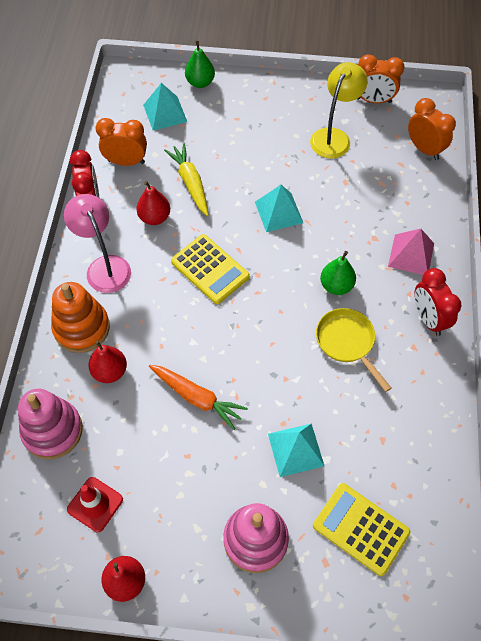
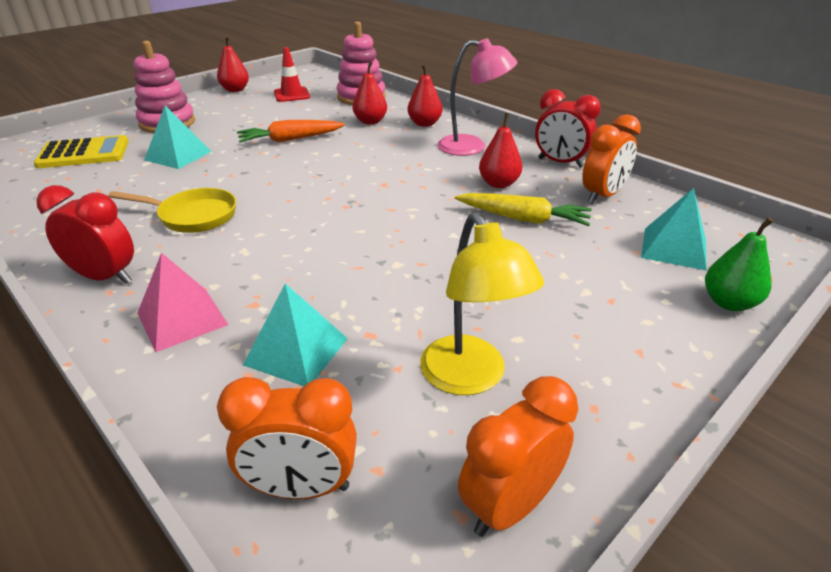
camera: 130 degrees right, 25 degrees down
(81, 328) = (424, 124): orange stacking toy -> red pear
(210, 269) = (393, 186): yellow calculator -> none
(278, 212) = (401, 254): turquoise pyramid -> turquoise pyramid (296, 351)
(336, 286) = (252, 241): green pear -> none

